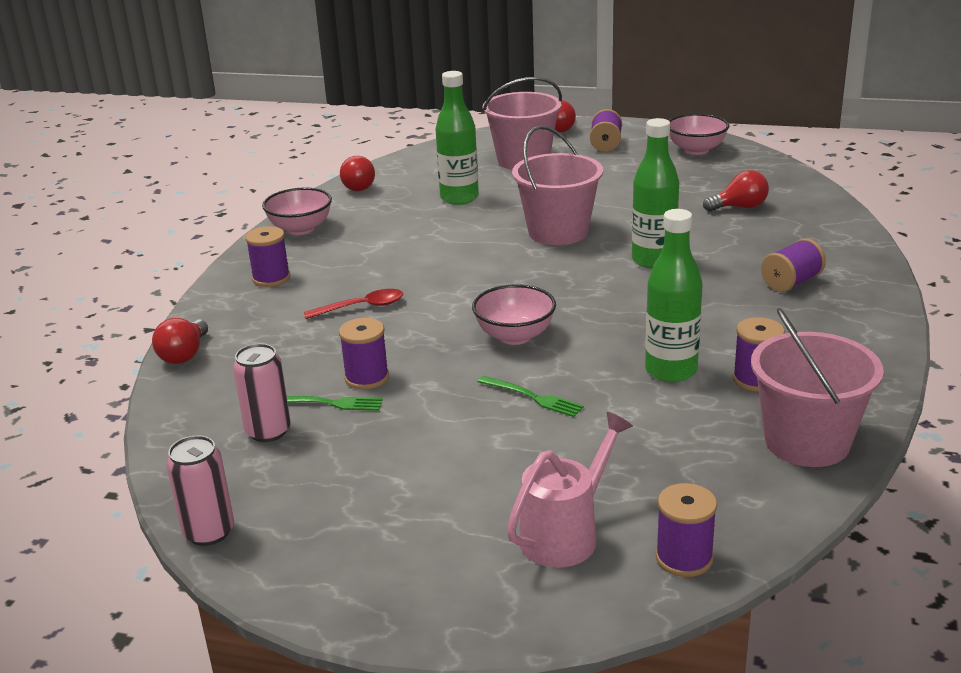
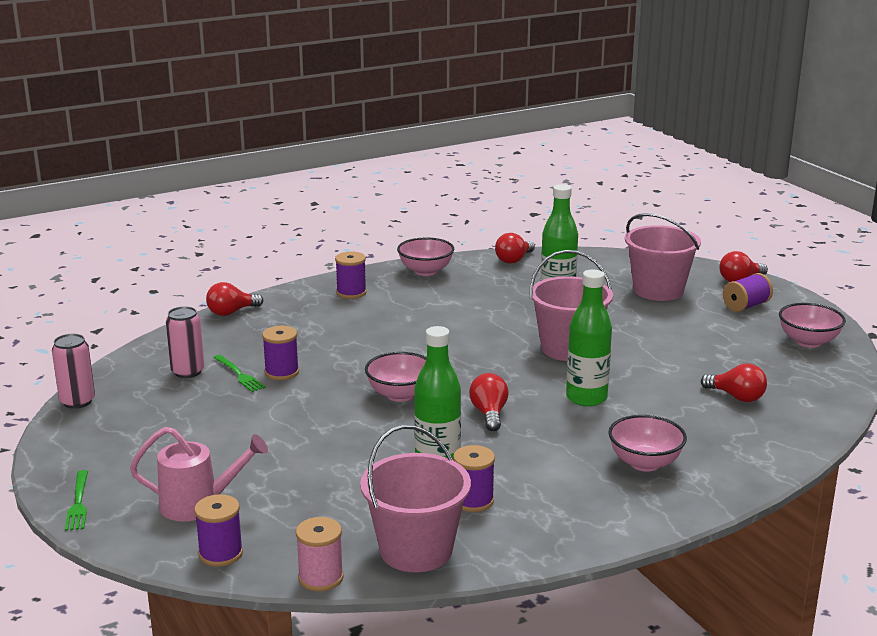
camera: 45 degrees right, 5 degrees down
(361, 307) = (359, 333): red spoon -> none
(534, 397) = (334, 432): green fork -> green fork (78, 503)
(616, 310) = (489, 414): none -> red light bulb
(791, 282) = (645, 463): purple spool -> pink bowl
(798, 514) = (321, 578): none -> pink spool

